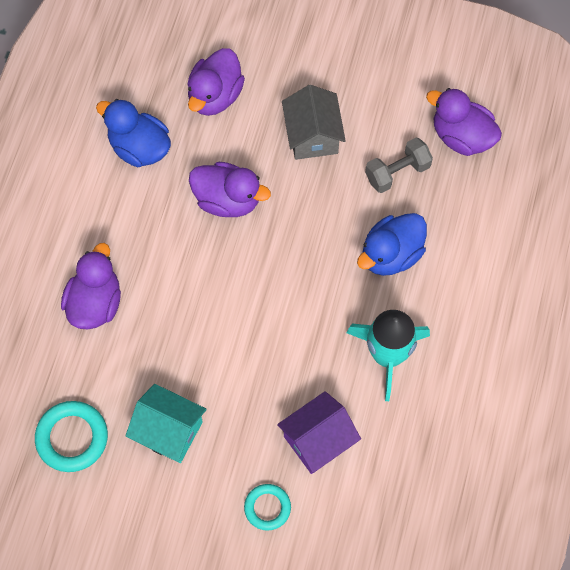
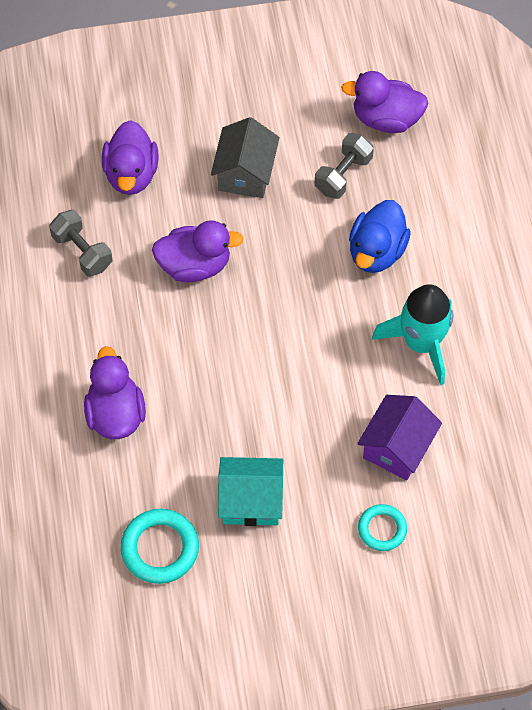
camera: 25 degrees left, 5 degrees down
(139, 147) = (82, 251): blue duck -> grey dumbbell
(312, 135) = (245, 173): grey house -> grey house turned 45 degrees clockwise

